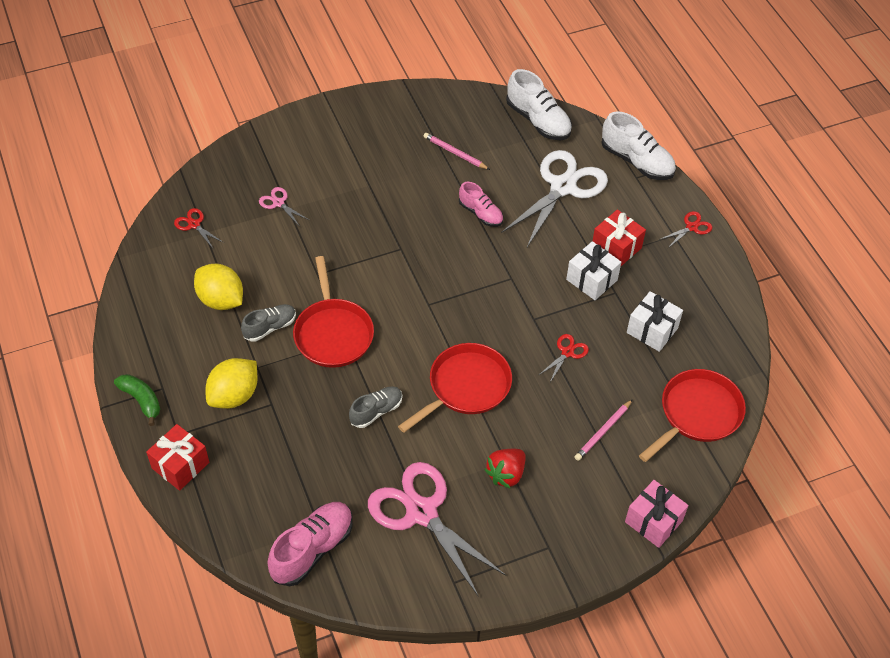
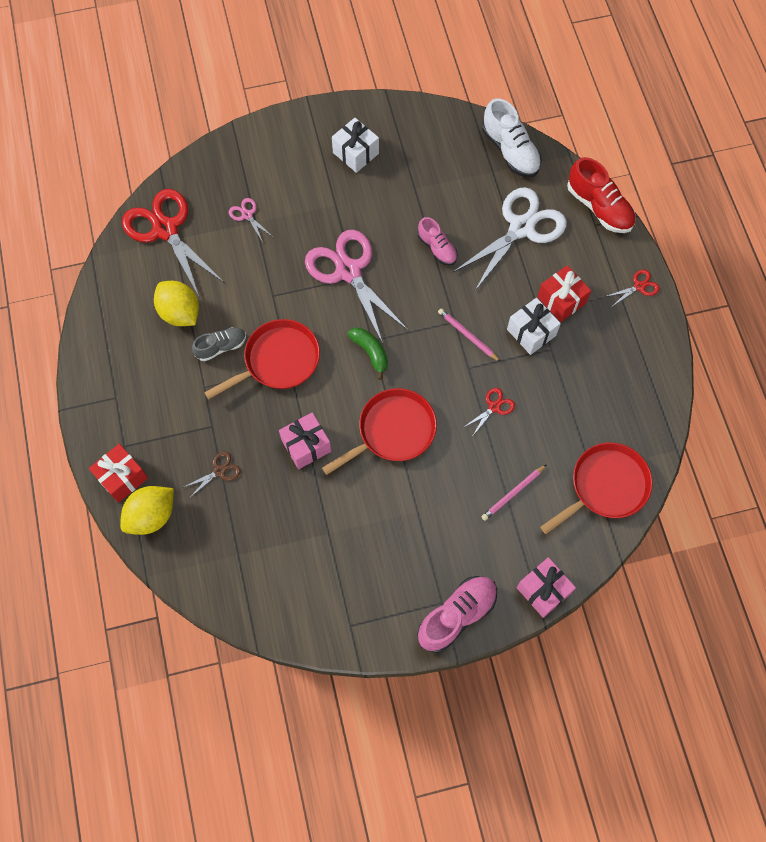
camera: 10 degrees right, 15 degrees up
(141, 400) = (95, 408): green banana -> green banana (370, 352)
(194, 225) = (165, 229): red scissors -> red scissors, size x2.34
(234, 395) = (179, 413): yellow lemon -> yellow lemon (152, 516)
(286, 446) = (219, 471): none -> brown scissors
(312, 549) = (228, 576): pink shoe -> pink shoe (457, 615)
(333, 333) = (278, 360): red pan -> red pan turned 120 degrees counterclockwise
(376, 411) = (306, 446): grey shoe -> pink gift
(421, 512) = (332, 553): pink scissors -> pink scissors (348, 271)
(455, 153) = (423, 178): pink pencil -> pink pencil (468, 335)
(506, 474) = (415, 525): red strawberry -> none
(637, 161) = (599, 207): white shoe -> red shoe
(652, 330) = (579, 393): white gift -> white gift (356, 153)

